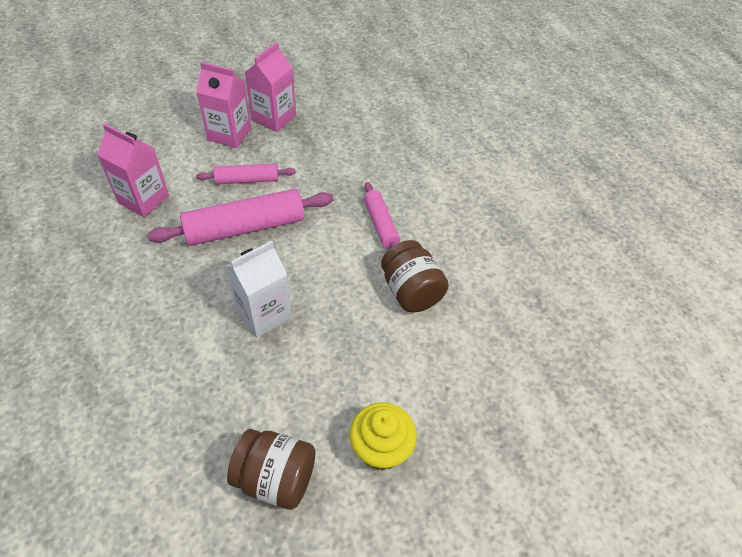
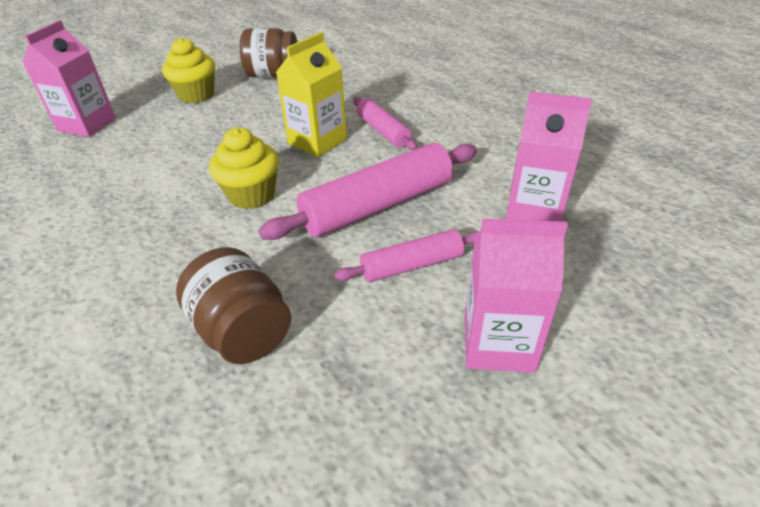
camera: 170 degrees right, 10 degrees down
(264, 314) = (317, 141): white carton -> yellow carton
(274, 118) = (435, 411): pink carton -> pink carton (87, 124)
(334, 260) = (251, 195): none -> yellow cupcake
(381, 224) = (189, 245): pink rolling pin -> pink rolling pin (383, 131)
(411, 291) = (156, 184): brown jar -> brown jar (243, 331)

